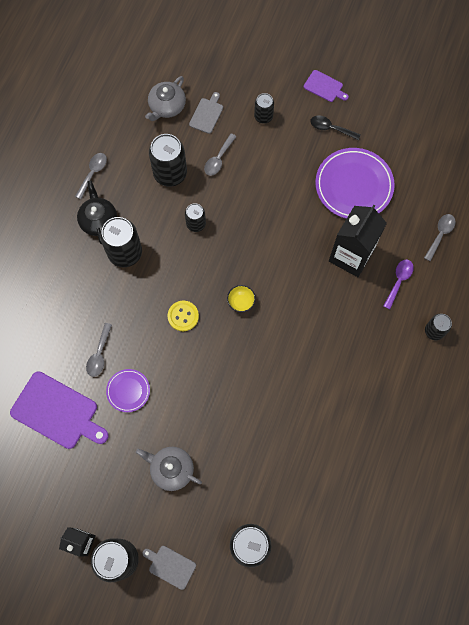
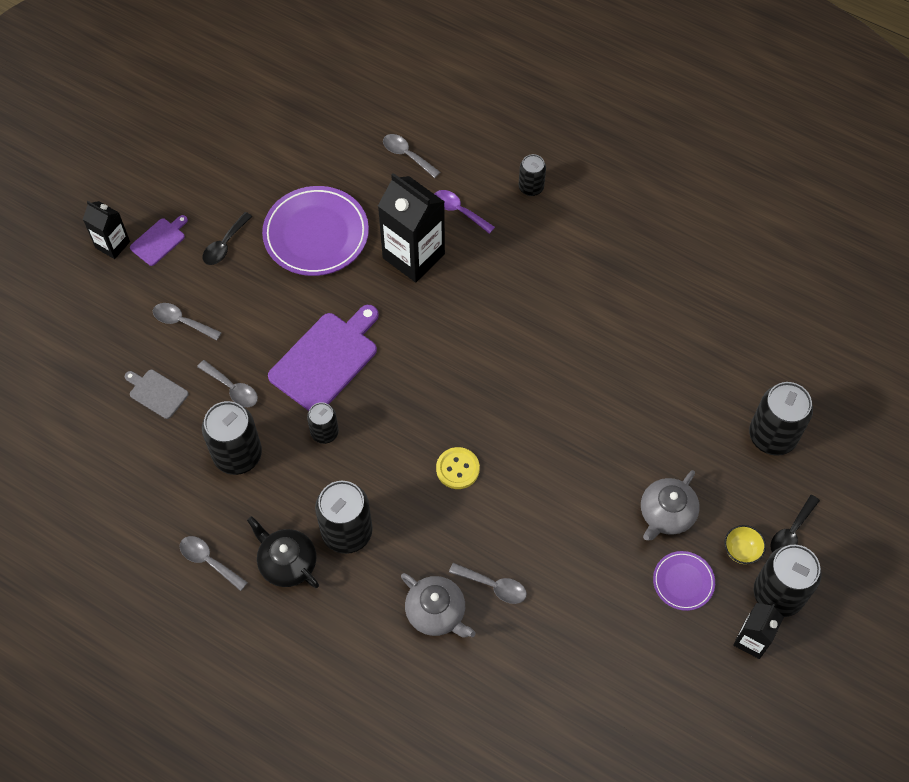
camera: 80 degrees left, 10 degrees down
(57, 411) = (568, 653): purple cutting board -> purple cutting board (326, 359)
(98, 220) = (287, 562): black teapot -> black teapot turned 45 degrees clockwise
(128, 391) = (552, 554): purple plate -> purple plate (683, 582)
(166, 106) = (127, 444): grey teapot -> grey teapot (436, 612)
(170, 566) = (791, 532): grey cutting board -> black spoon
(241, 302) = (451, 394): yellow bowl -> yellow bowl (741, 551)
(263, 116) = (182, 322): black can -> grey spoon
(314, 59) = (112, 245): none -> black carton

